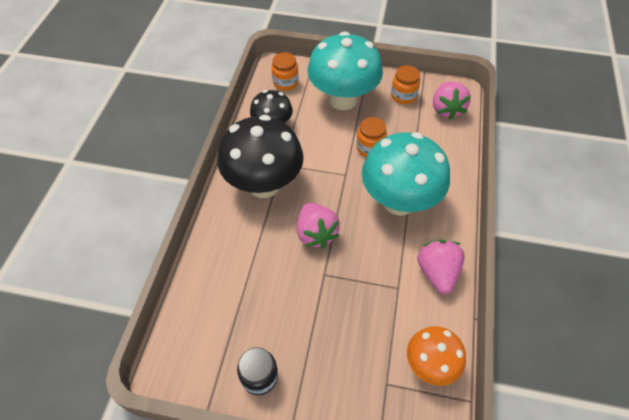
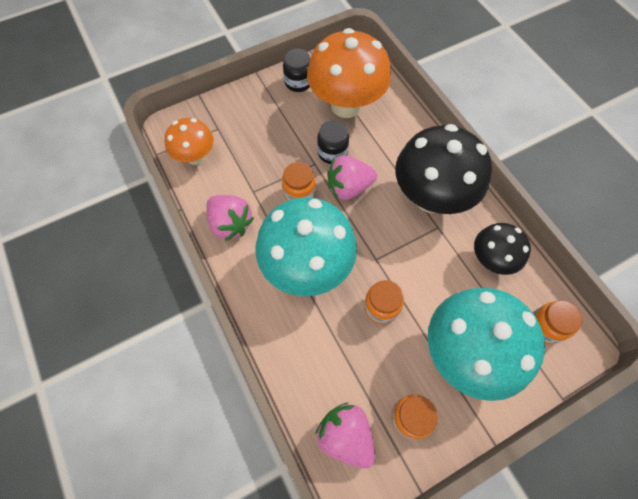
camera: 140 degrees right, 10 degrees up
(241, 310) = (346, 105): none -> orange mushroom
(300, 272) = (332, 153): none -> black jar
(316, 234) = (348, 187): pink strawberry -> pink strawberry turned 45 degrees counterclockwise
(360, 257) = (299, 193): none -> orange jar

